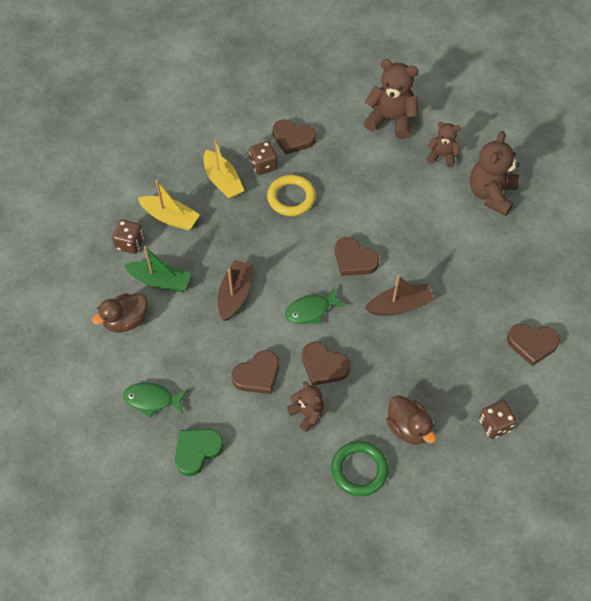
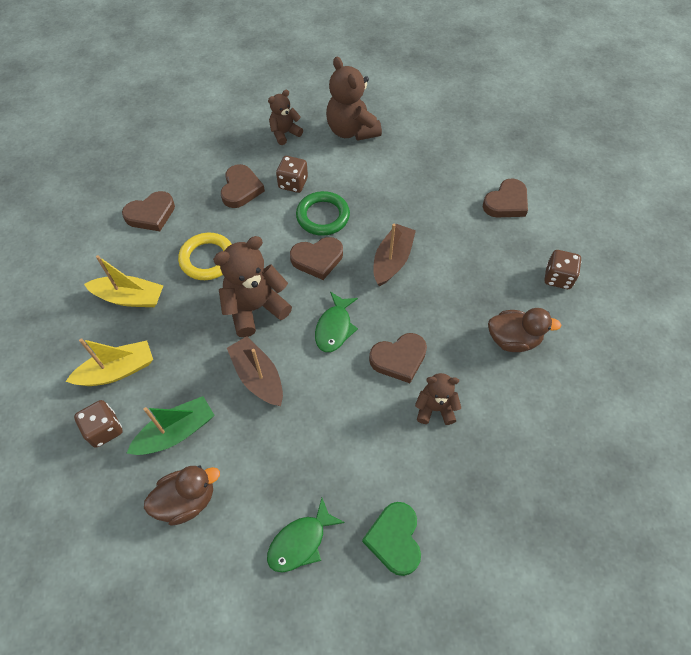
camera: 50 degrees left, 0 degrees up
(126, 321) = (187, 500): brown duck -> brown duck turned 120 degrees counterclockwise
(257, 375) = (360, 421): brown heart -> brown heart (241, 189)
(263, 165) = (151, 255): brown dice -> brown dice (293, 183)
(359, 470) = (525, 407): green ring -> green ring (323, 216)
(391, 120) = (214, 139): brown teddy bear -> brown teddy bear (255, 308)

